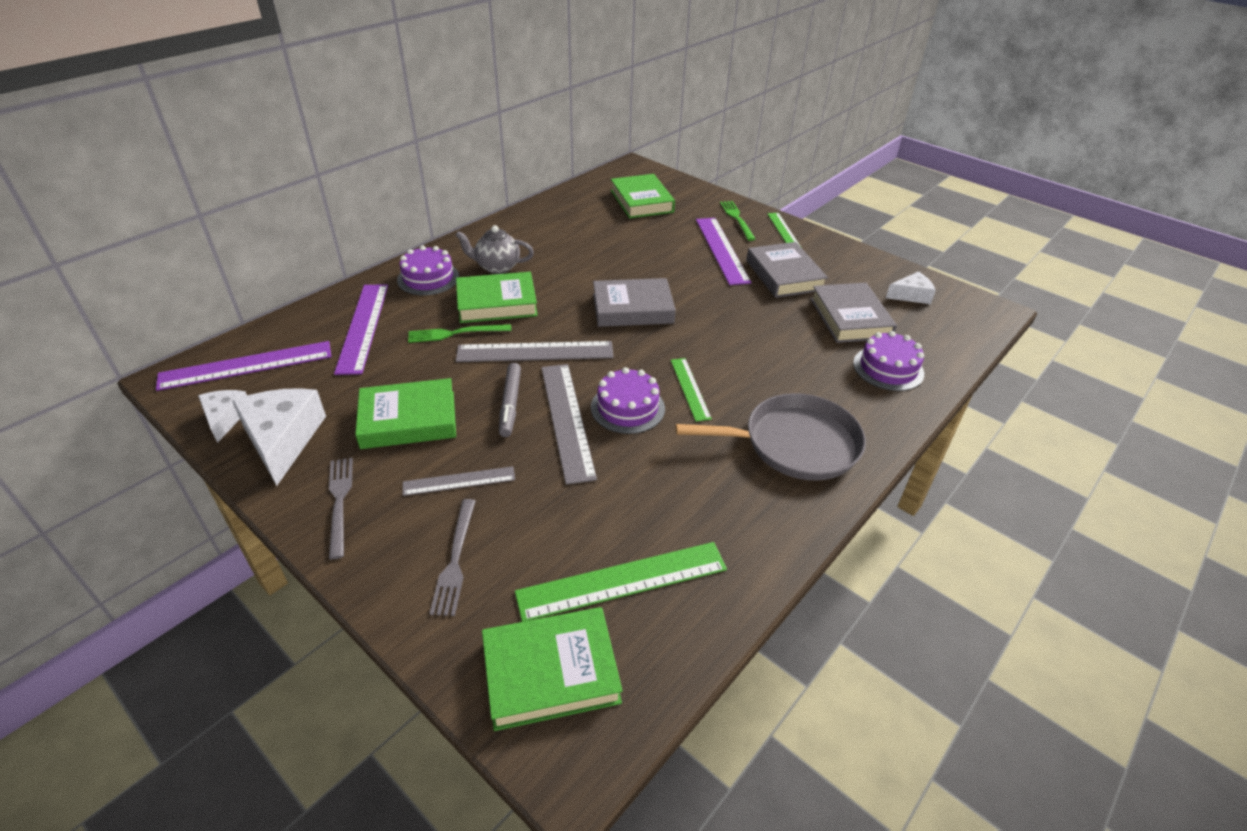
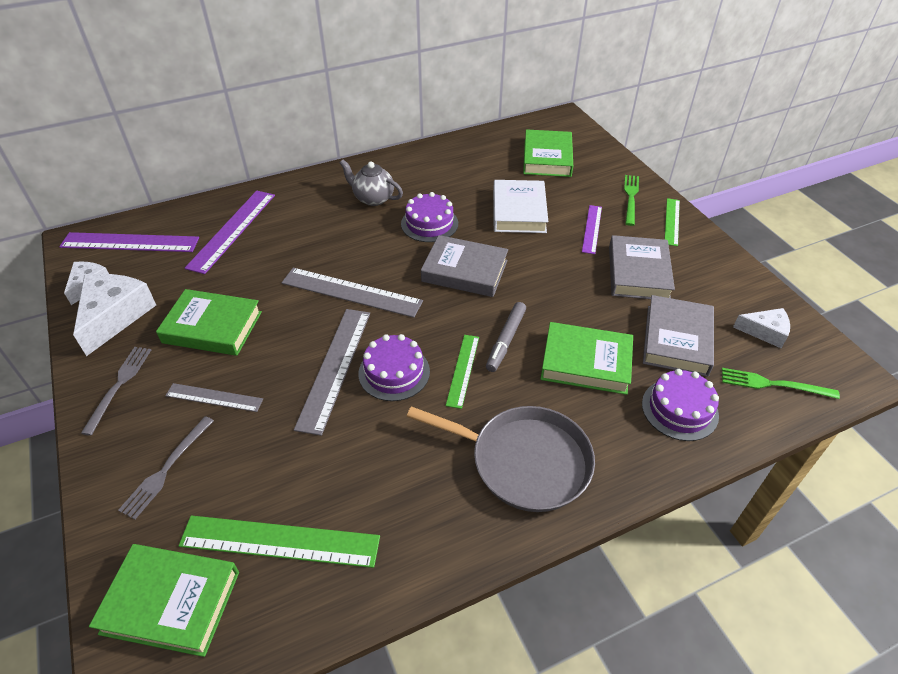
camera: 25 degrees right, 5 degrees up
(428, 278) = (310, 196): purple cake -> purple cake (429, 223)
(455, 333) = (298, 255): green fork -> green fork (773, 384)
(497, 303) = (350, 235): green book -> green book (586, 363)
(510, 404) = (299, 337): grey marker -> grey marker (506, 340)
(647, 249) = (519, 211): none -> white book
(721, 250) = (592, 229): purple ruler -> purple ruler, size x0.58

